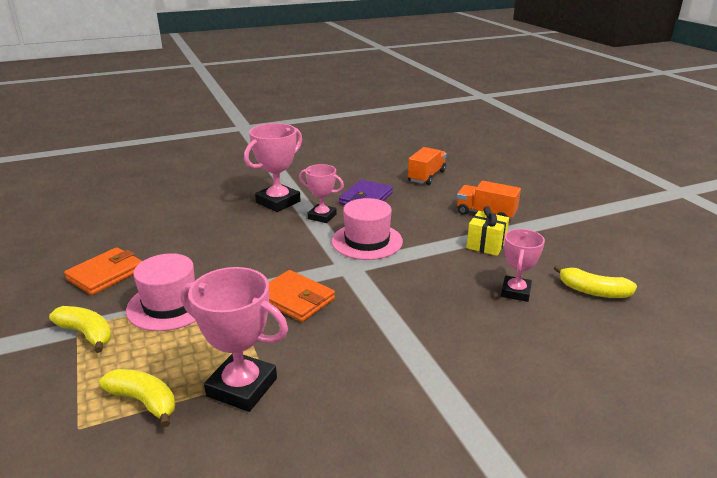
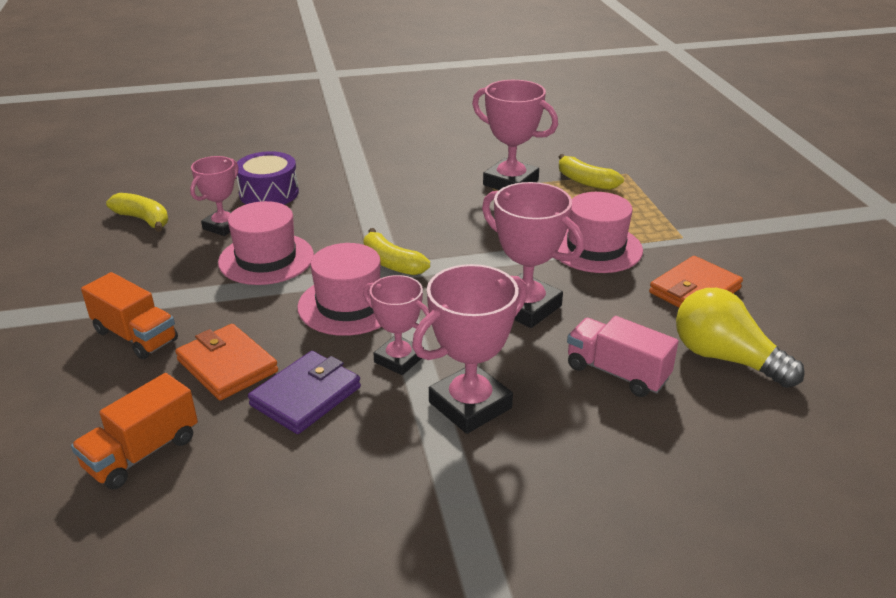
camera: 170 degrees left, 5 degrees up
(86, 334) = (667, 229): yellow banana -> yellow banana (392, 263)
(118, 234) = (725, 358): none -> yellow light bulb
(192, 221) = (617, 372): none -> pink truck
(242, 251) = (526, 307): none -> pink trophy
(295, 299) = (459, 241): orange wallet -> orange wallet (227, 366)
(451, 267) = (266, 259): none -> pink hat
(486, 245) = (194, 282): yellow gift -> none
(511, 336) = (269, 193): none -> purple drum

